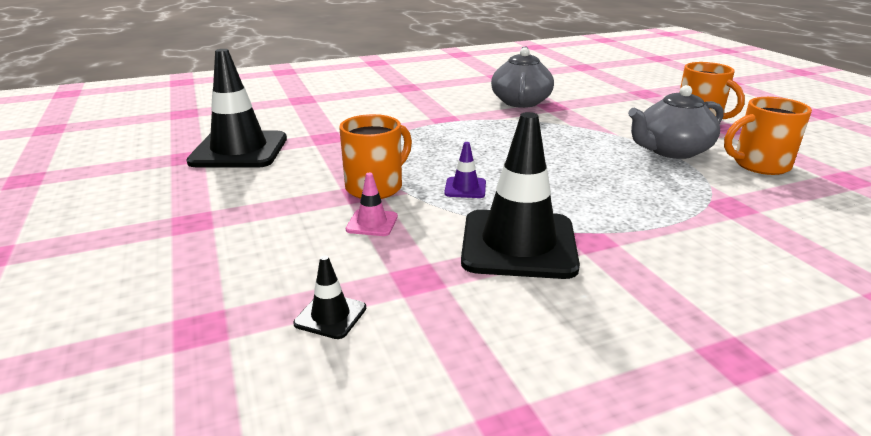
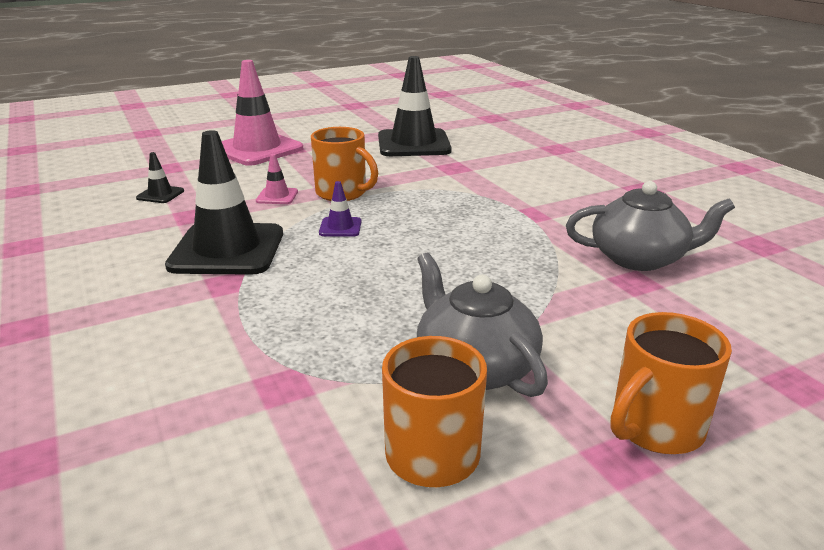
camera: 85 degrees right, 0 degrees up
(172, 247) = (257, 149): none -> pink traffic cone

